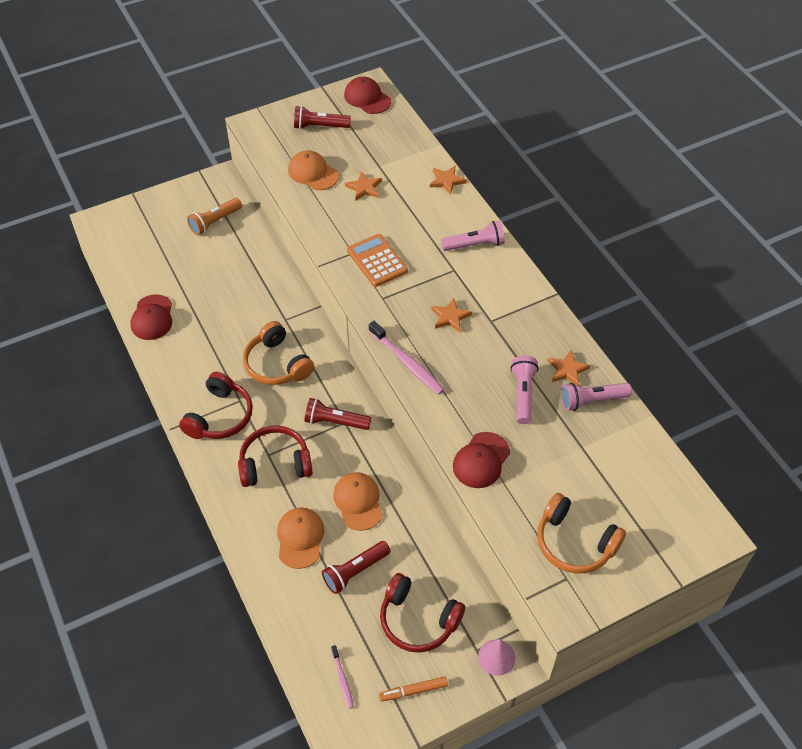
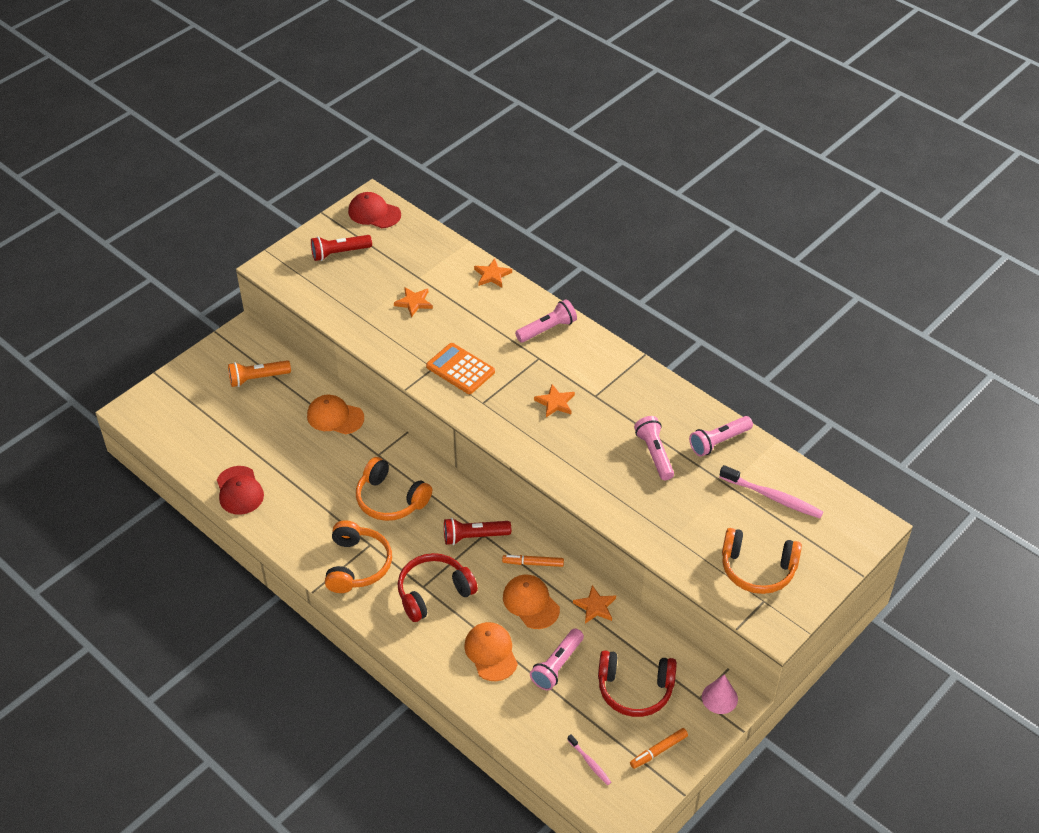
camera: 20 degrees left, 5 degrees down
(215, 222) = (258, 378): orange flashlight -> orange flashlight turned 45 degrees clockwise
(220, 416) = (357, 565): red headphones -> orange headphones
(313, 173) = (355, 301): orange cap -> orange cap (335, 417)
(355, 571) = (557, 665): red flashlight -> pink flashlight
(377, 464) = (533, 563): none -> orange marker
(407, 363) = (534, 456): pink toothbrush -> pink toothbrush (772, 497)
(481, 460) = (643, 523): red cap -> none
(567, 370) = (685, 421): orange star -> orange star (595, 606)

